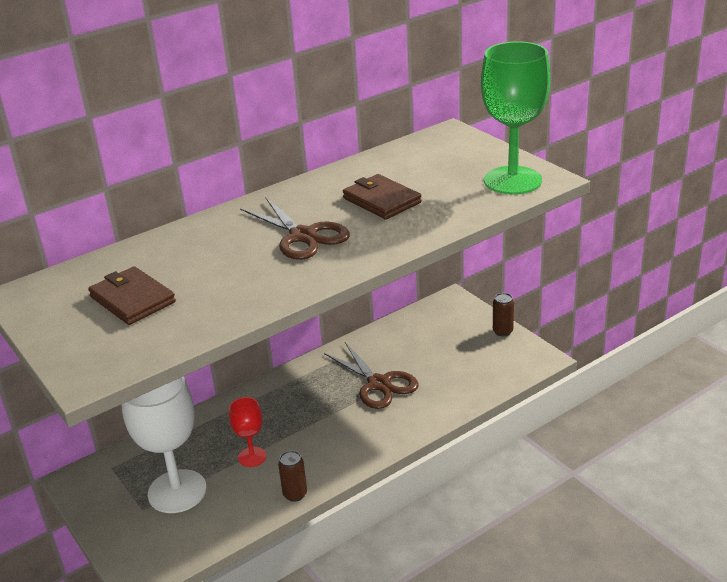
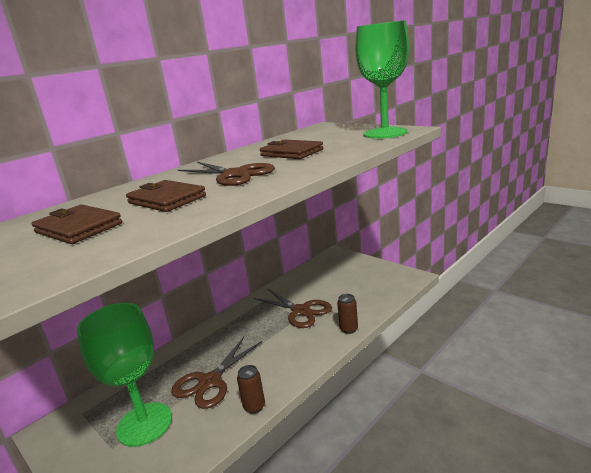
camera: 10 degrees left, 10 degrees down
(177, 491) = (144, 424): white goblet -> green goblet
(222, 269) = (166, 200): none -> brown wallet
(252, 457) = (210, 382): red goblet -> brown scissors
(502, 331) = (378, 266): brown can -> brown can (349, 329)

